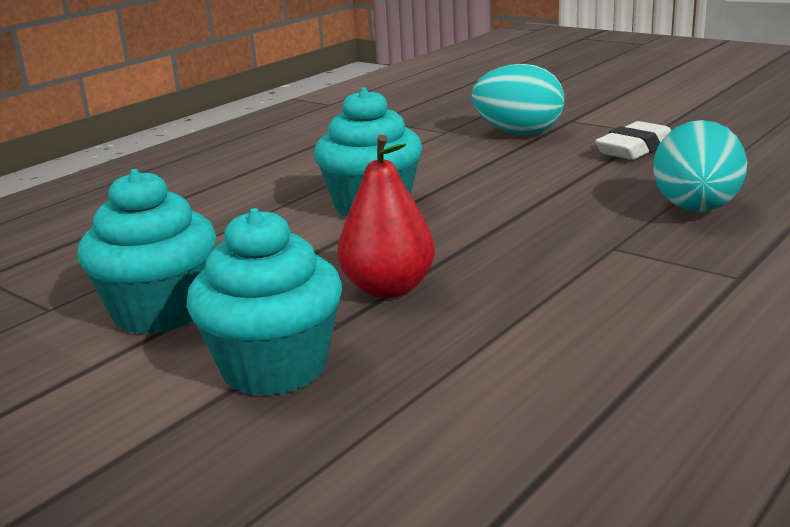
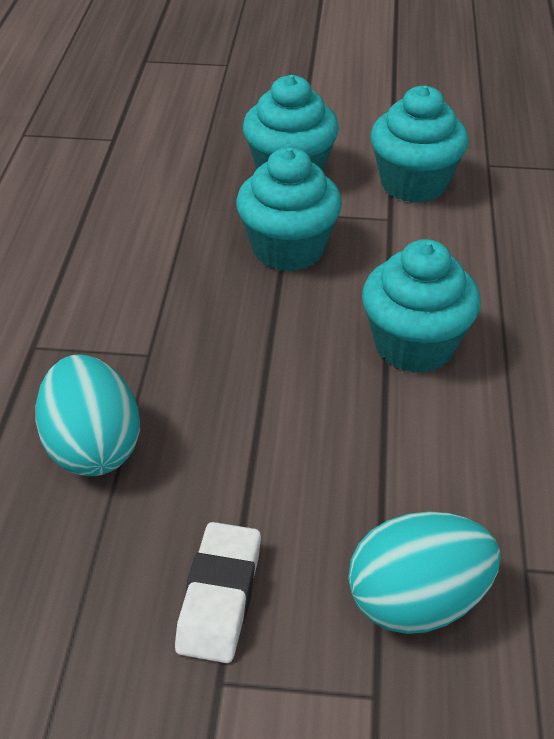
camera: 145 degrees right, 20 degrees up
(388, 288) = (288, 249): red pear -> turquoise cupcake

